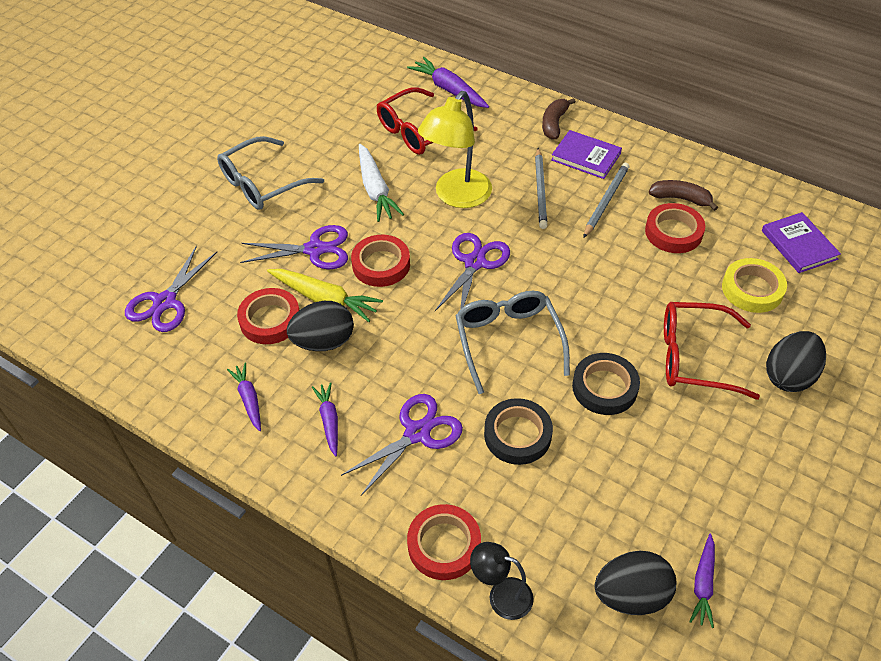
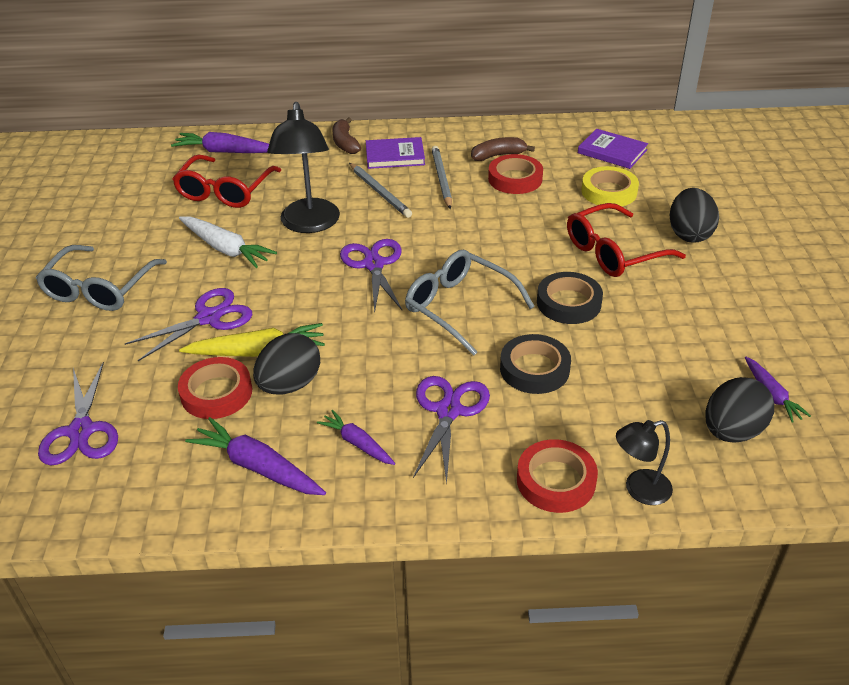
camera: 35 degrees left, 10 degrees down
(249, 399) = (258, 467): purple carrot -> purple carrot, size x1.62
(381, 264) = (287, 302): red tape -> none
(456, 196) = (309, 224): yellow lamp -> black lamp

